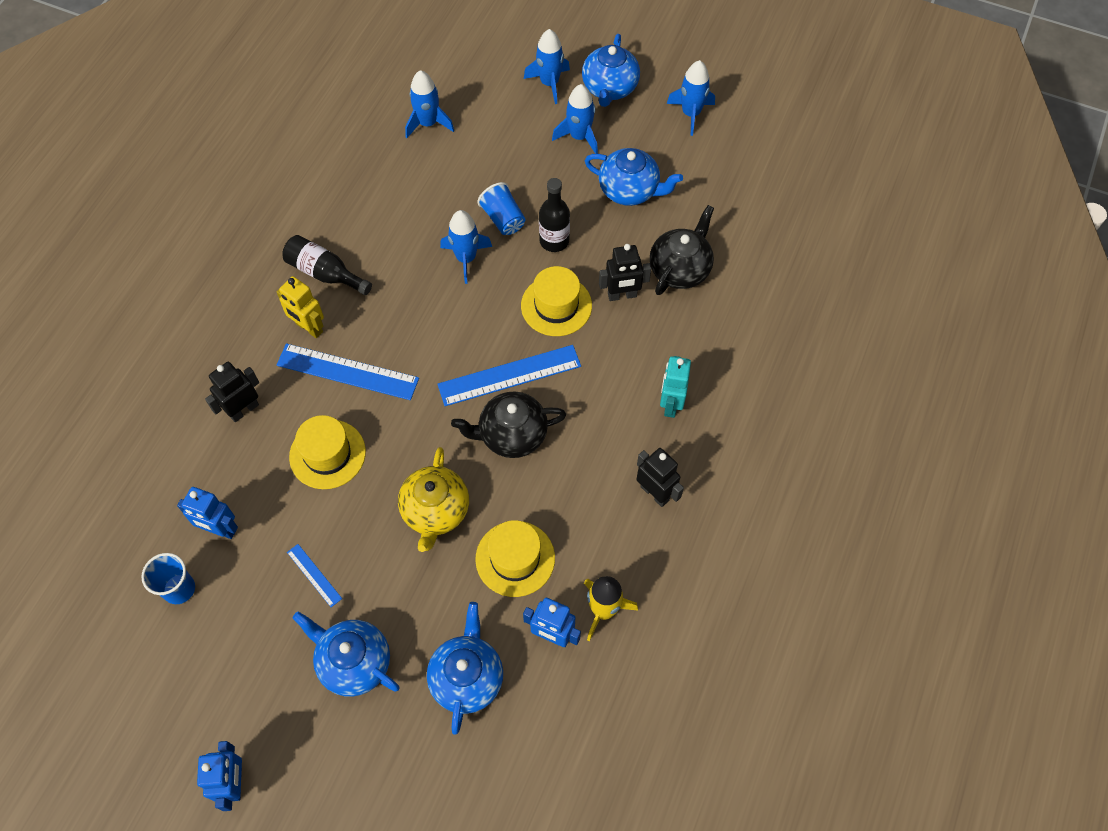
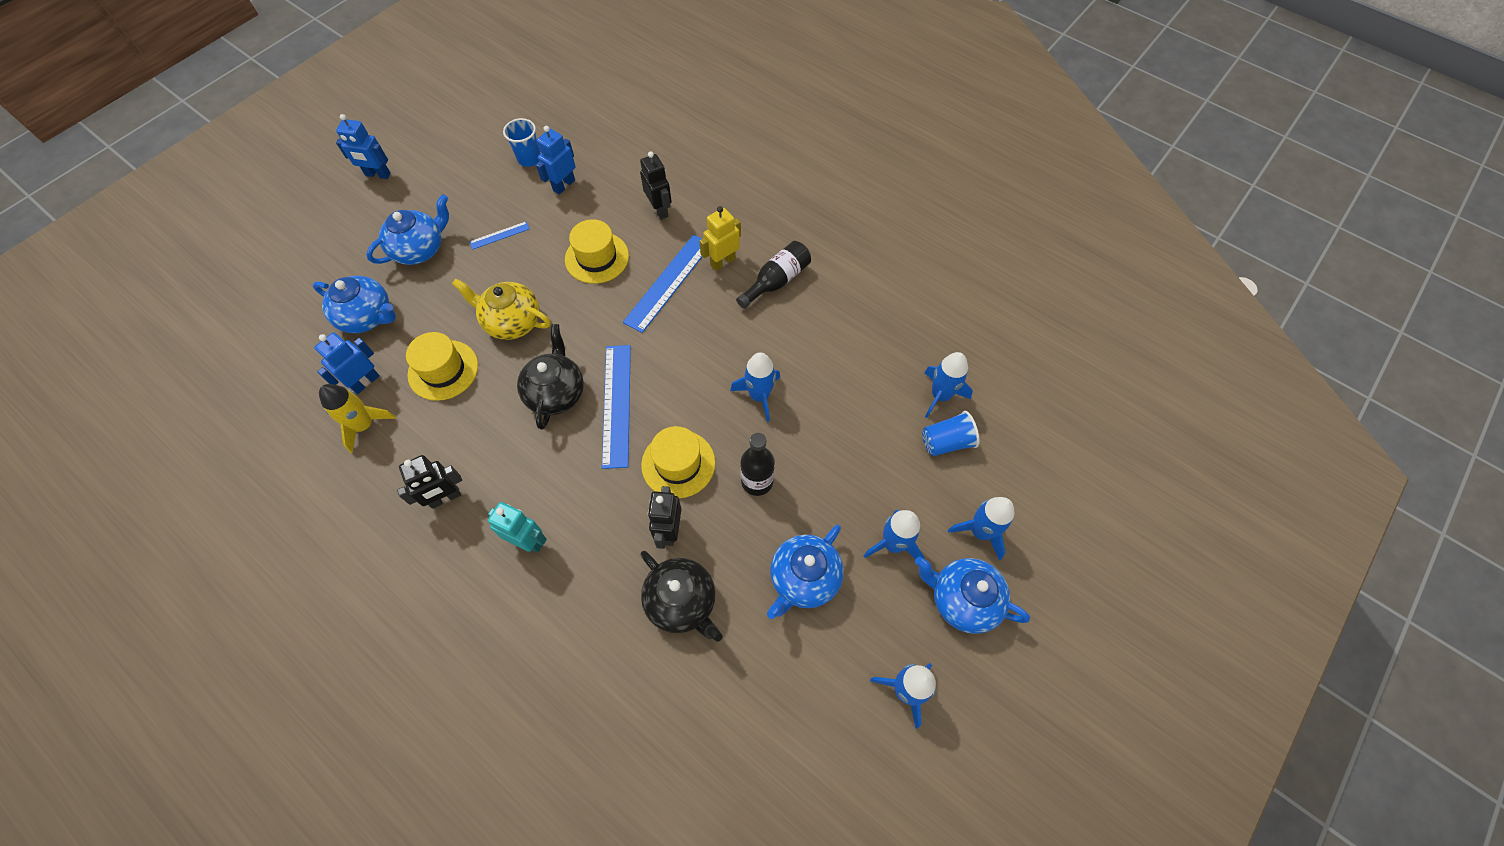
camera: 105 degrees right, 0 degrees up
(503, 219) = (798, 439): blue cup -> blue cup (946, 442)

